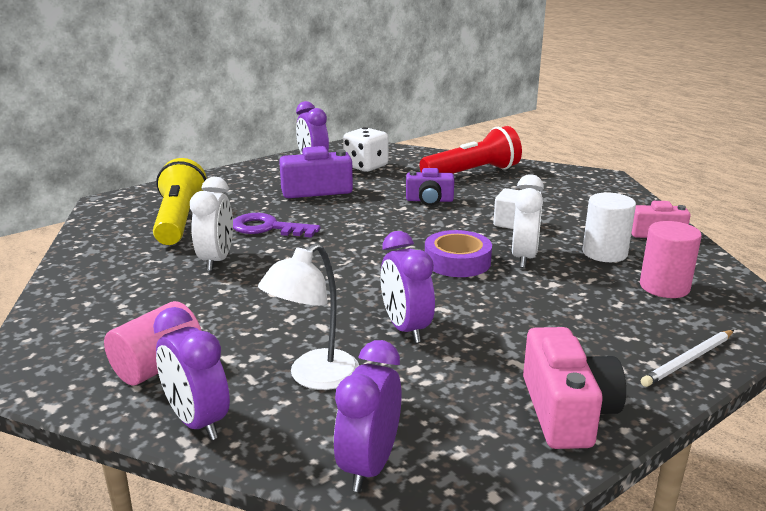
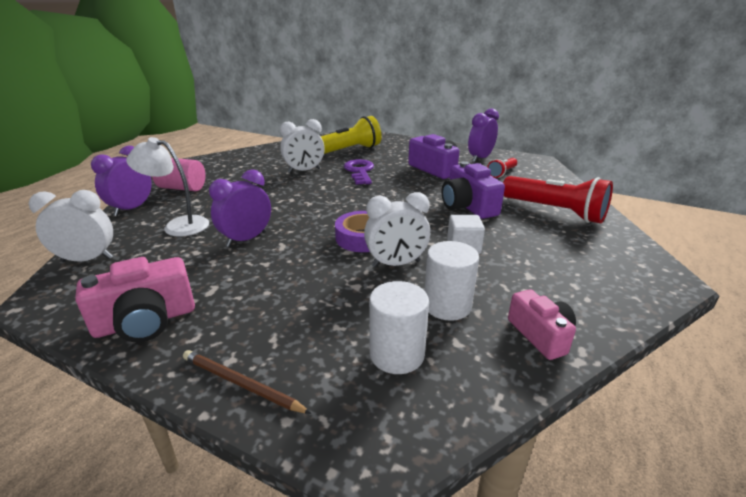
camera: 65 degrees right, 5 degrees up
(366, 166) = (502, 173): white dice -> red flashlight
(369, 466) = (87, 259): purple clock -> white clock
(429, 200) = (468, 206): purple camera -> purple camera, size x1.50
(664, 287) = (397, 354): pink cylinder -> white cylinder
(688, 360) = (241, 384): white pencil -> brown pencil

